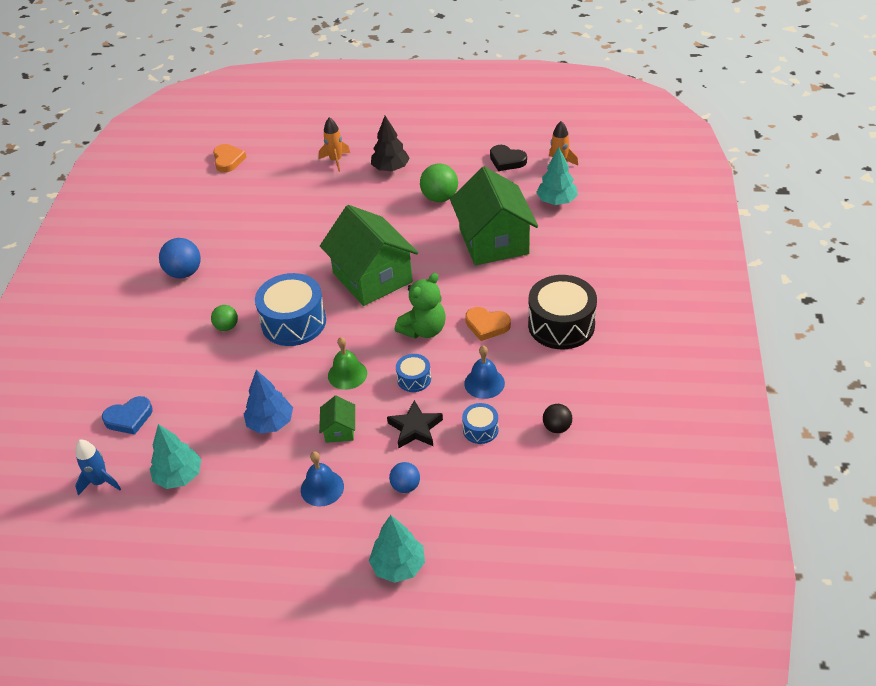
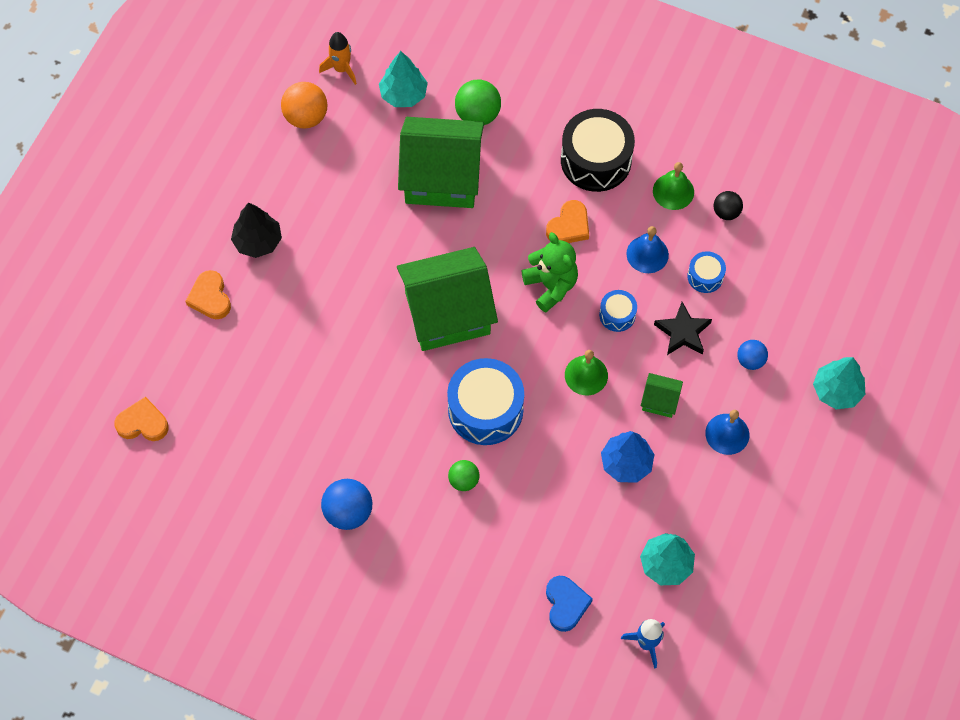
camera: 75 degrees left, 20 degrees up
(336, 160) = (210, 297): orange rocket -> orange heart
(440, 198) = (340, 206): green ball -> green ball (478, 114)
(507, 160) = (306, 117): black heart -> orange ball
(558, 384) = (673, 191): none -> green bell

